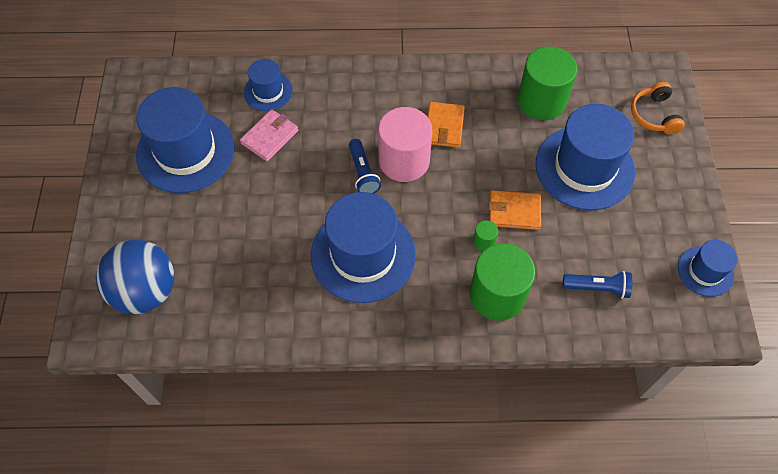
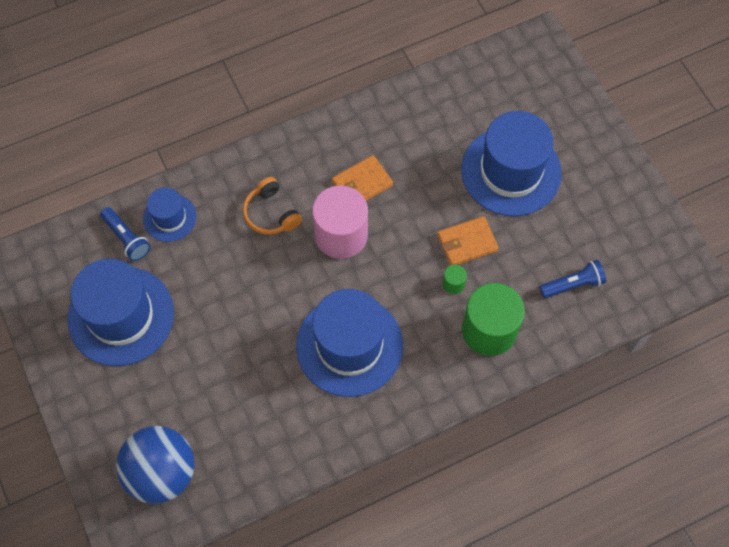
camera: 25 degrees left, 5 degrees up
(270, 137) = (197, 265): pink wallet -> none
(363, 173) = (308, 264): blue flashlight -> blue flashlight (126, 238)
(444, 127) = (362, 183): orange wallet -> orange wallet turned 75 degrees clockwise
(541, 101) = (441, 118): green cylinder -> none
(654, 115) = (550, 91): orange headphones -> orange headphones (271, 213)
(705, 271) = (657, 228): blue hat -> none

